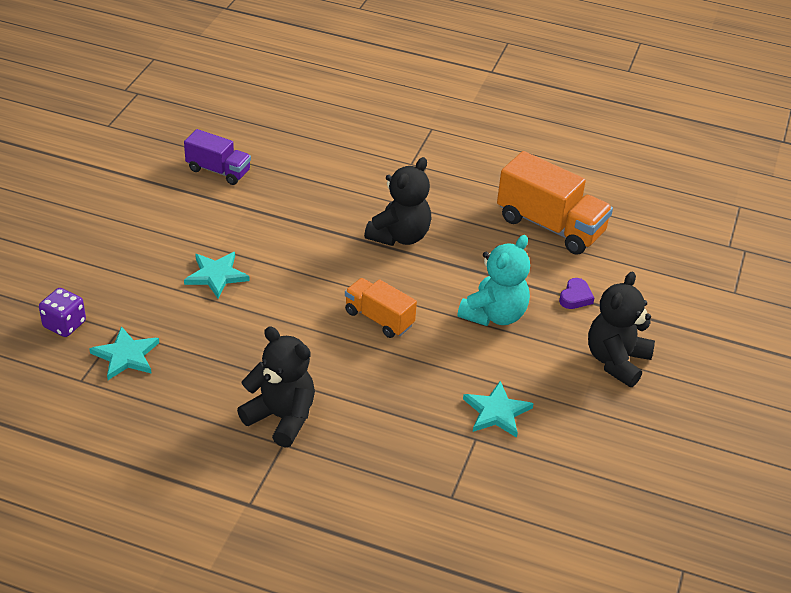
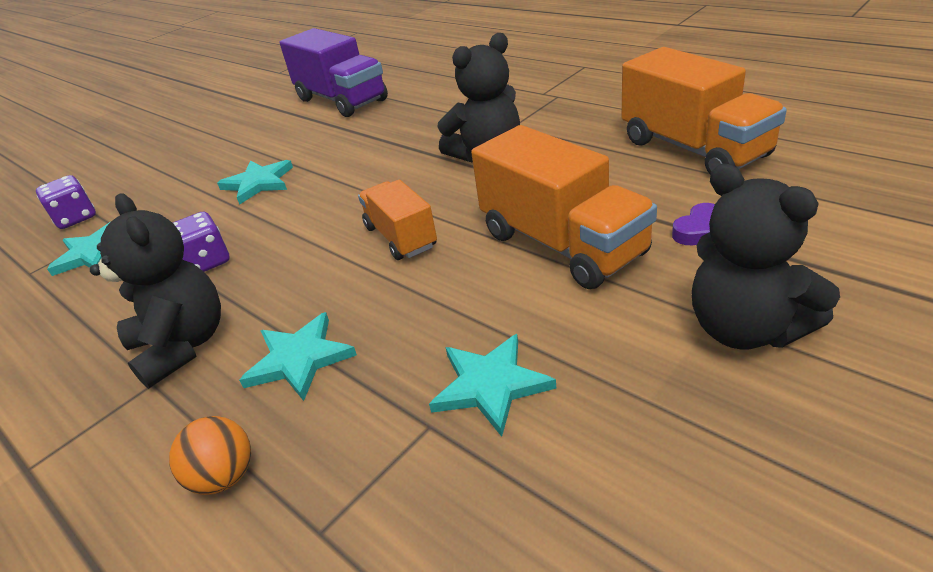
camera: 30 degrees right, 5 degrees down
(218, 171) = (341, 100): purple truck -> purple truck, size x1.67
(238, 354) = (206, 262): none -> purple dice
(371, 414) = (299, 359): none -> turquoise star
(380, 484) = (225, 477): none -> orange ball
(494, 315) = (562, 244): turquoise teddy bear -> orange truck
(616, 361) = (745, 329): black teddy bear -> black teddy bear turned 90 degrees counterclockwise

